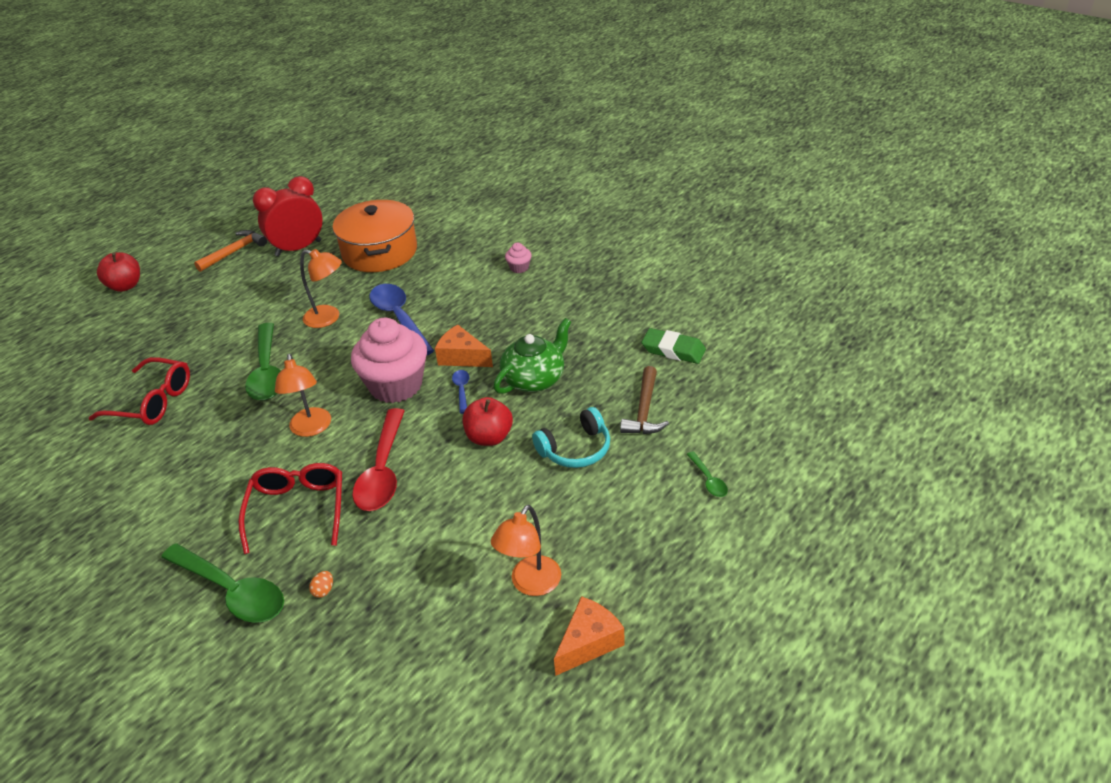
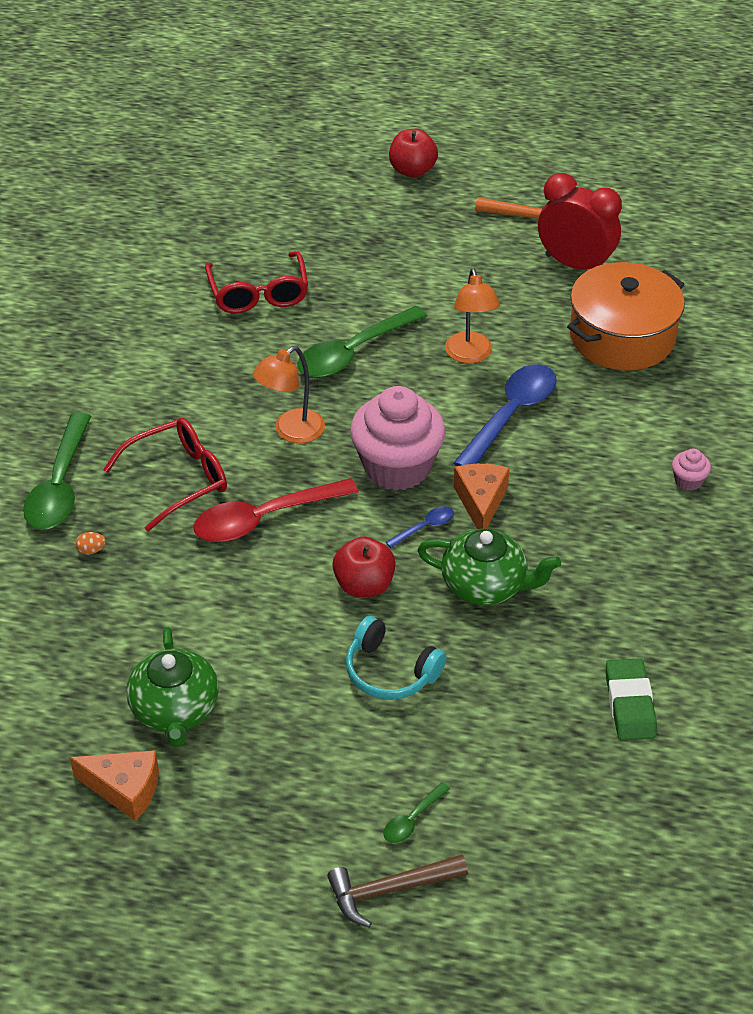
camera: 60 degrees right, 5 degrees up
(530, 584) = (175, 710): orange lamp -> green teapot
(644, 410) = (495, 714): brown hammer -> brown hammer (389, 890)

